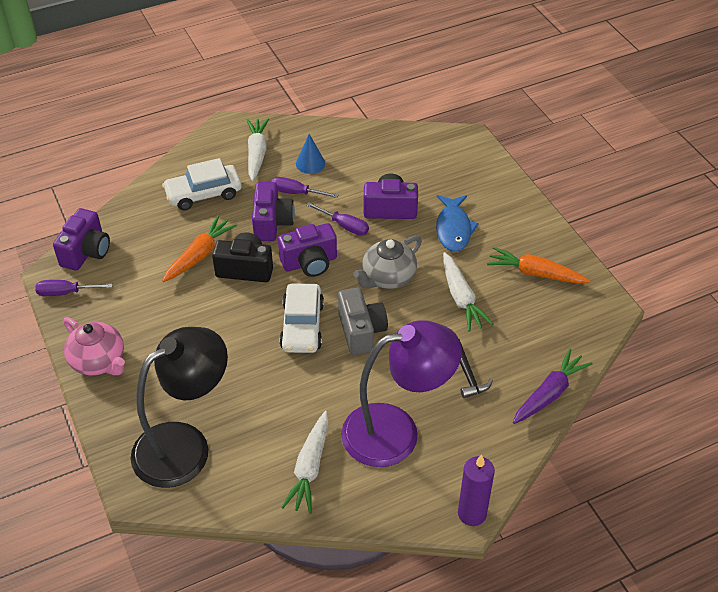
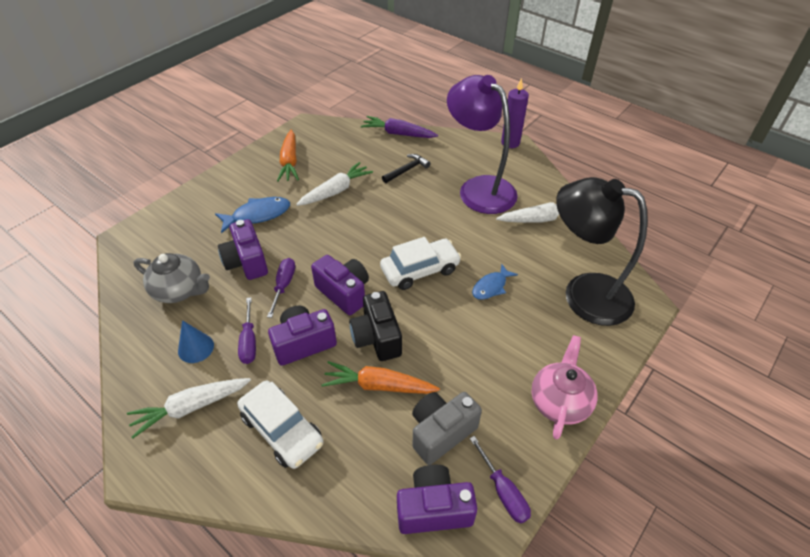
camera: 115 degrees left, 0 degrees up
(245, 372) = (491, 287): none -> blue fish
(361, 331) = (403, 233): grey camera -> grey camera (441, 432)
(388, 277) = (335, 237): grey teapot -> grey teapot (179, 290)

